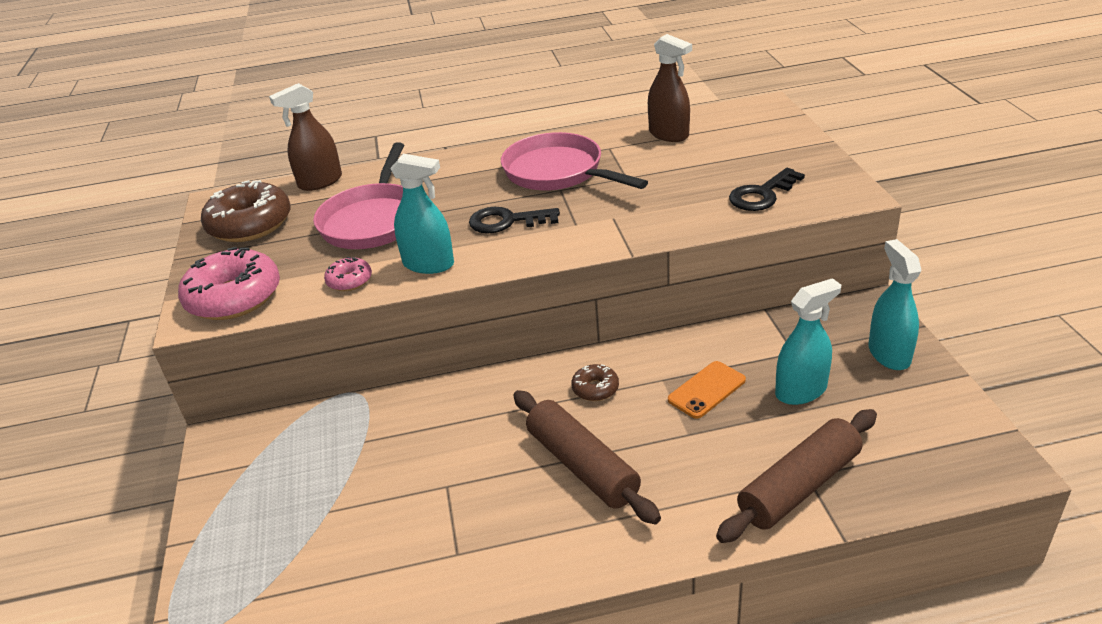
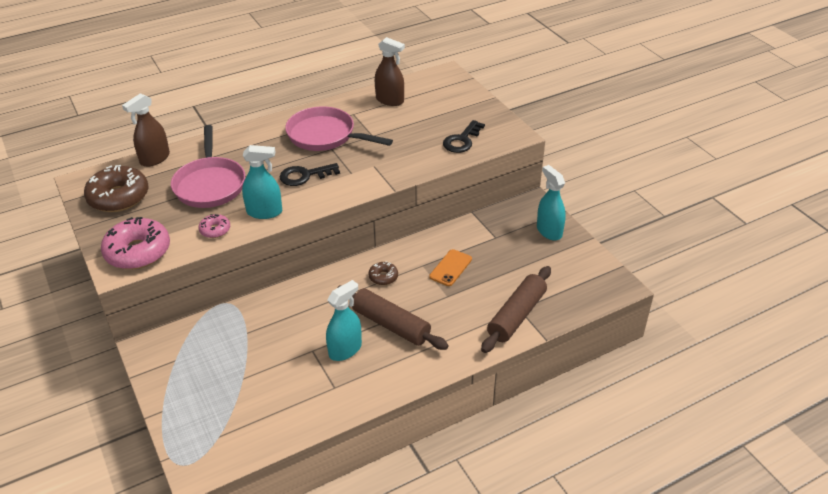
camera: 20 degrees left, 5 degrees up
(801, 391) = (505, 260): turquoise spray bottle -> turquoise spray bottle (345, 349)

